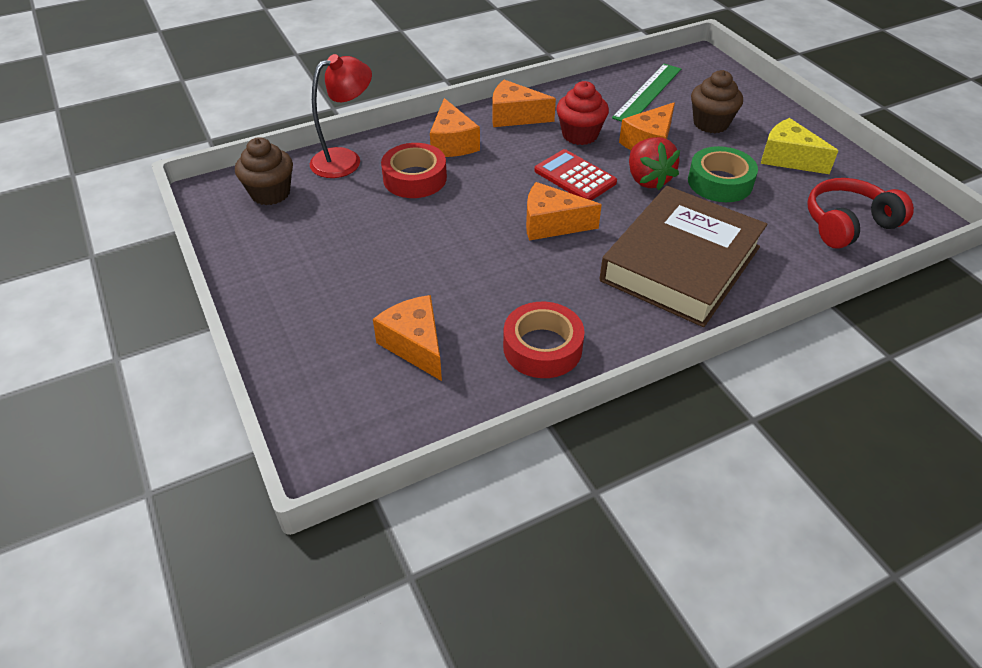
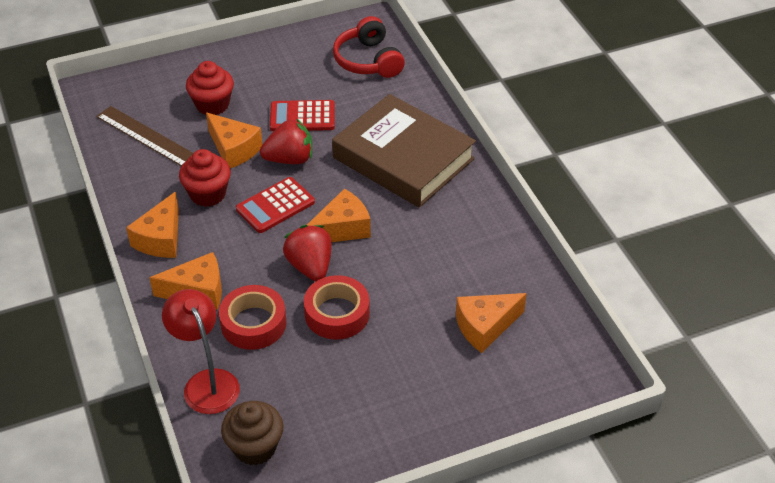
camera: 85 degrees left, 0 degrees up
(493, 206) = (310, 266): none -> red strawberry
(542, 347) = (491, 249): red tape -> red tape (337, 313)
(551, 224) = (342, 229): orange cheese -> orange cheese turned 135 degrees counterclockwise
(647, 93) = (146, 137): green ruler -> brown ruler
(711, 123) = (212, 105): brown cupcake -> red cupcake
(720, 182) = (302, 116): green tape -> red calculator
(788, 158) = (277, 71): yellow cheese -> none

